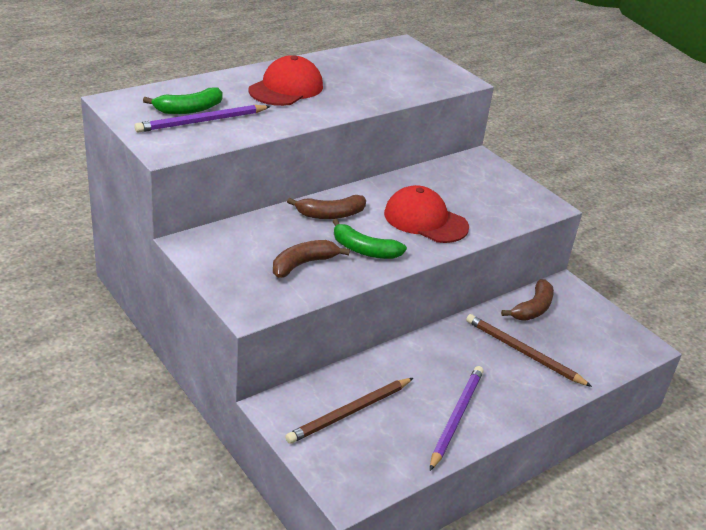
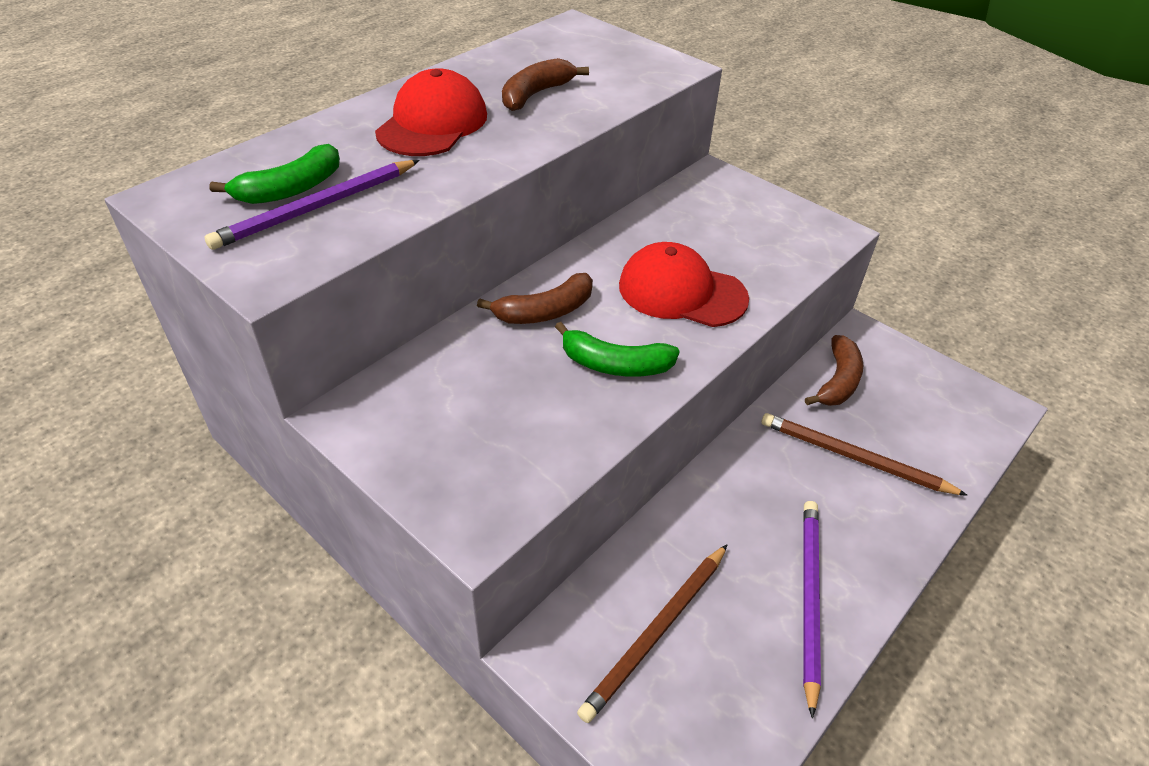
camera: 10 degrees left, 10 degrees up
(303, 264) = (533, 413): brown banana -> brown banana (536, 94)

